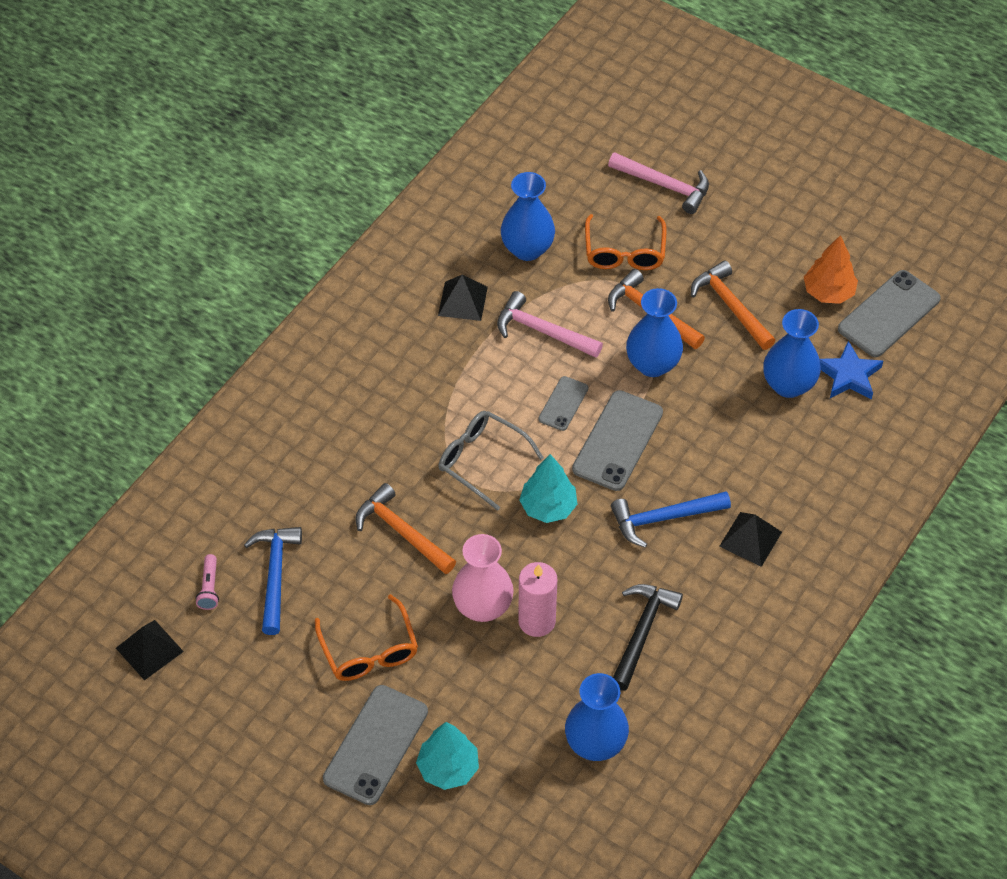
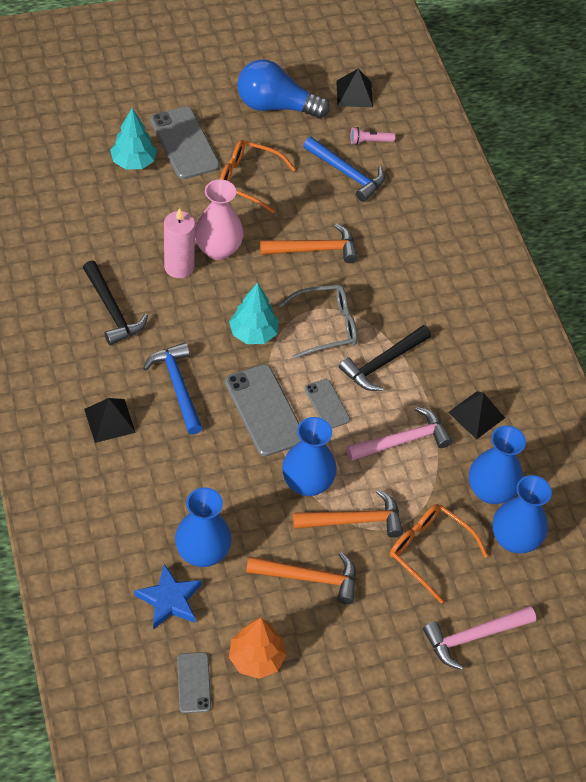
camera: 125 degrees right, 0 degrees up
(209, 588) = (369, 141): pink flashlight -> pink flashlight turned 45 degrees counterclockwise
(238, 705) = (276, 106): none -> blue light bulb
(478, 395) = (383, 363): none -> black hammer
(595, 743) = (70, 233): blue vase -> blue vase (514, 539)
(663, 518) = (177, 386): blue hammer -> blue hammer turned 45 degrees counterclockwise
(889, 314) = (193, 682): grey phone -> grey phone, size x0.56

